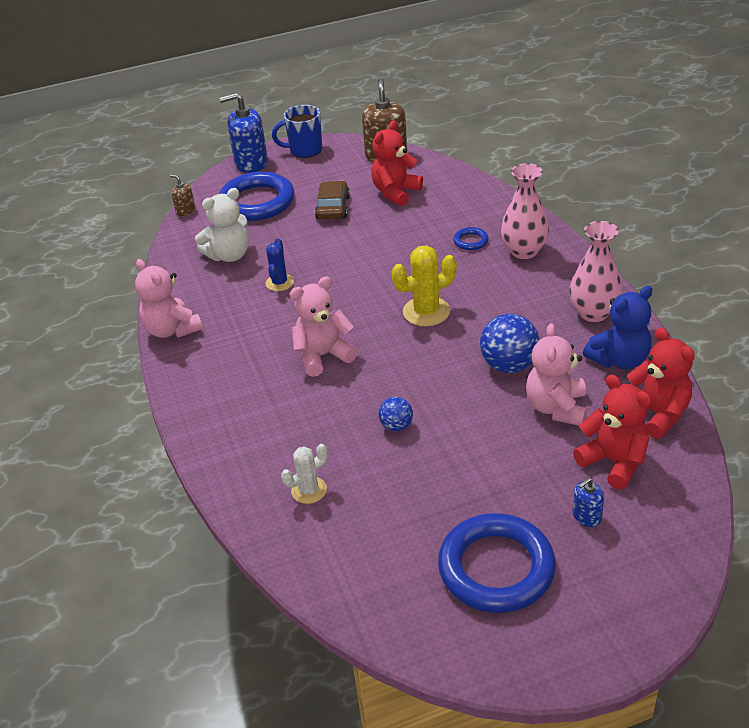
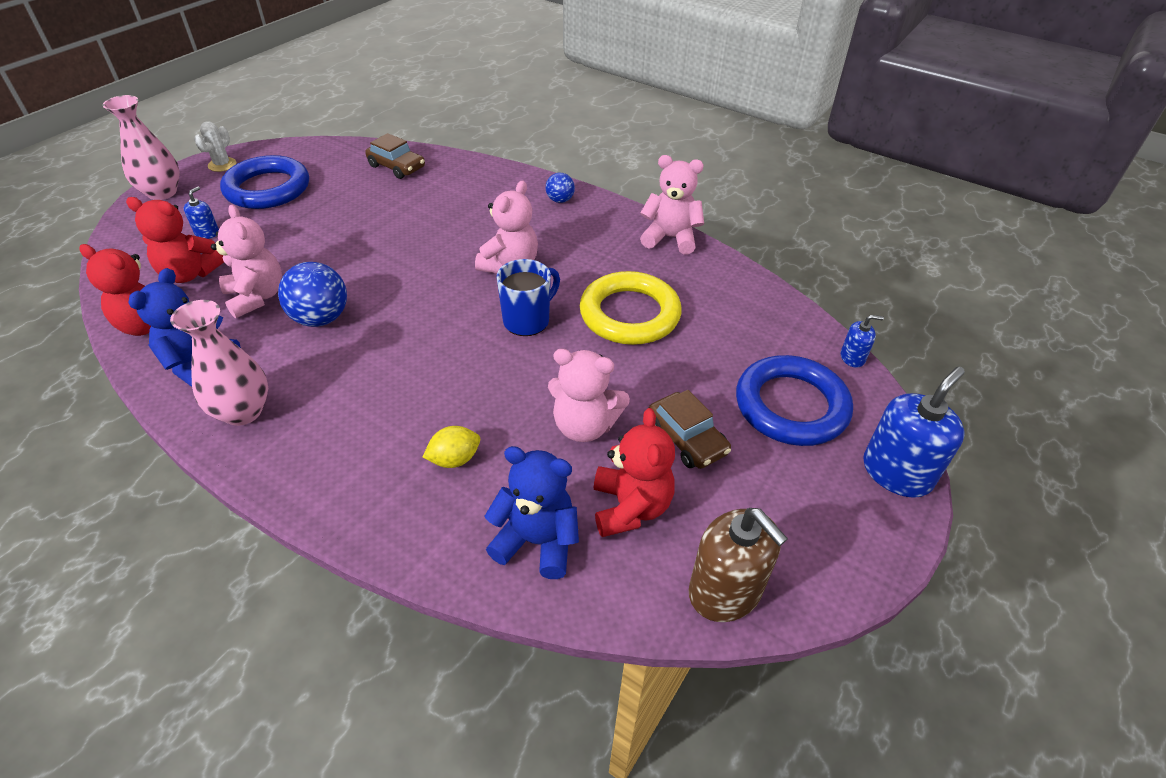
camera: 140 degrees right, 5 degrees up
(185, 210) = (852, 357): brown soap dispenser -> blue soap dispenser
(229, 255) = (721, 323): white teddy bear -> none
(279, 283) = (629, 314): blue cactus -> yellow ring
(305, 150) = (862, 540): blue mug -> blue mug (527, 320)
(309, 490) = (432, 184): white cactus -> white cactus (222, 165)
(325, 540) = (397, 167): none -> brown car
(382, 232) = (584, 426): none -> pink teddy bear
(396, 426) = (397, 238): blue ball -> blue ball (560, 200)
(426, 312) = (443, 341): yellow cactus -> none
(455, 196) = (537, 541): none -> blue teddy bear
(471, 241) = (454, 459): blue ring -> yellow lemon
(524, 251) = (370, 472): pink vase -> pink vase (162, 193)

